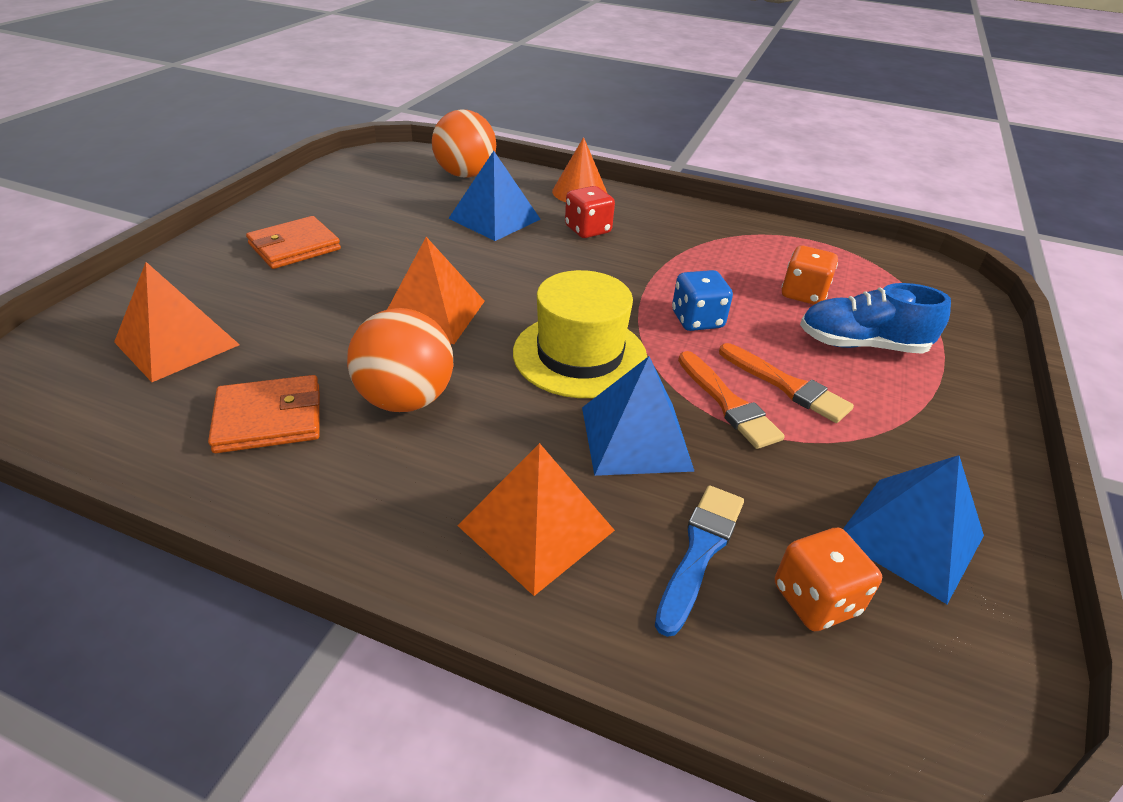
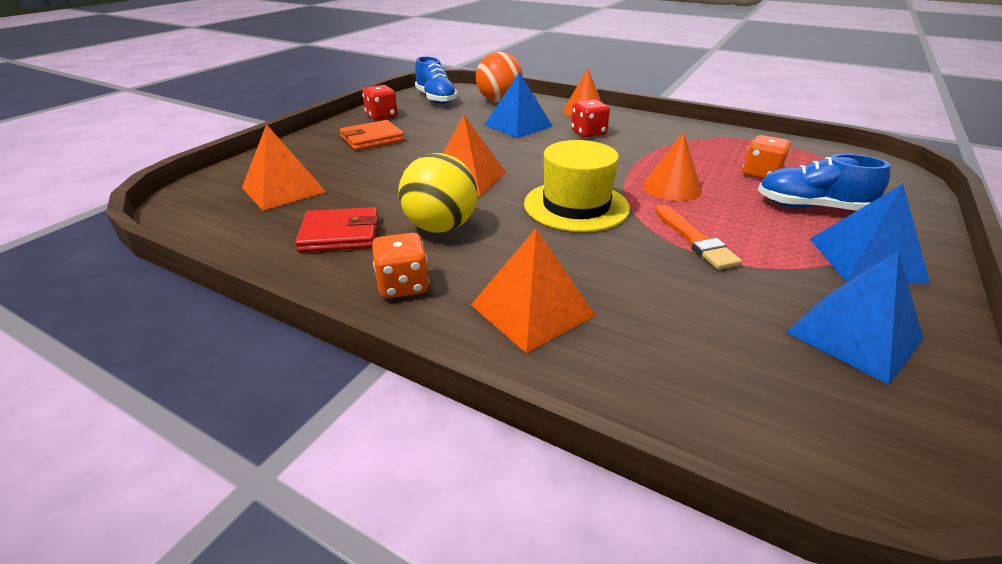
camera: 10 degrees right, 5 degrees down
(269, 418) = (340, 234): orange wallet -> red wallet
(303, 204) = (381, 116): none -> red dice
(377, 172) = (436, 99): none -> blue shoe
(406, 399) = (440, 227): orange ball -> yellow ball
(635, 438) = (616, 258): blue pyramid -> blue pyramid (865, 259)
(697, 320) = (671, 188): blue dice -> orange cone
(700, 551) = (666, 333): blue brush -> none
(787, 386) = (745, 231): orange brush -> none
(815, 599) = (766, 373): orange dice -> orange dice (403, 285)

